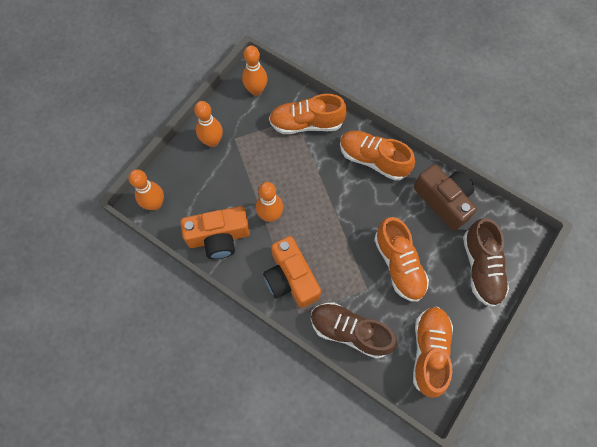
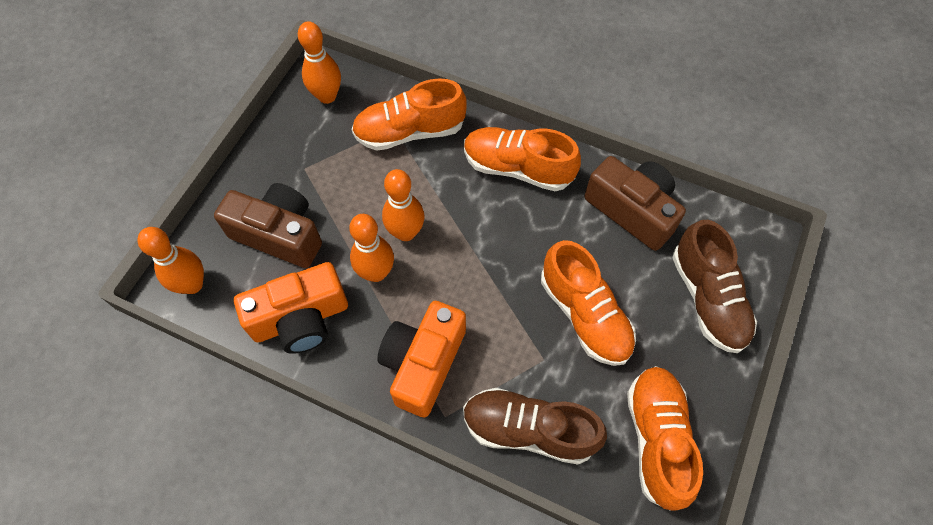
camera: 10 degrees left, 5 degrees down
(212, 141) = (271, 178): orange bowling pin -> orange bowling pin (406, 232)
(213, 180) = (279, 234): none -> brown camera
(291, 278) = (423, 363): orange camera -> orange camera turned 60 degrees clockwise

